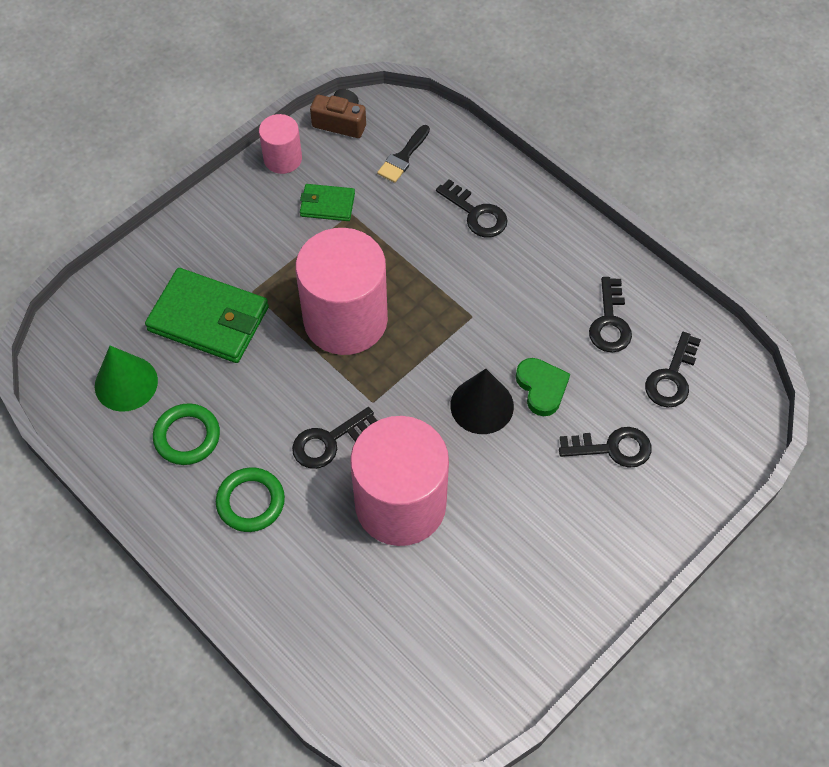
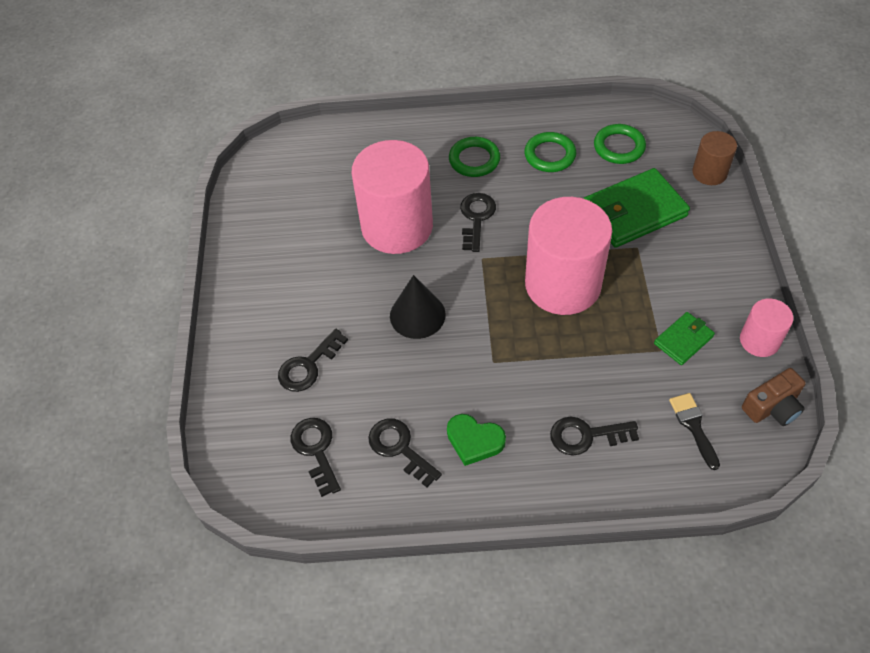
camera: 135 degrees right, 5 degrees down
(105, 289) = (709, 173): none -> brown cylinder
(126, 383) = (619, 147): green cone -> green ring
(541, 388) = (394, 360): green heart -> green heart (474, 441)

